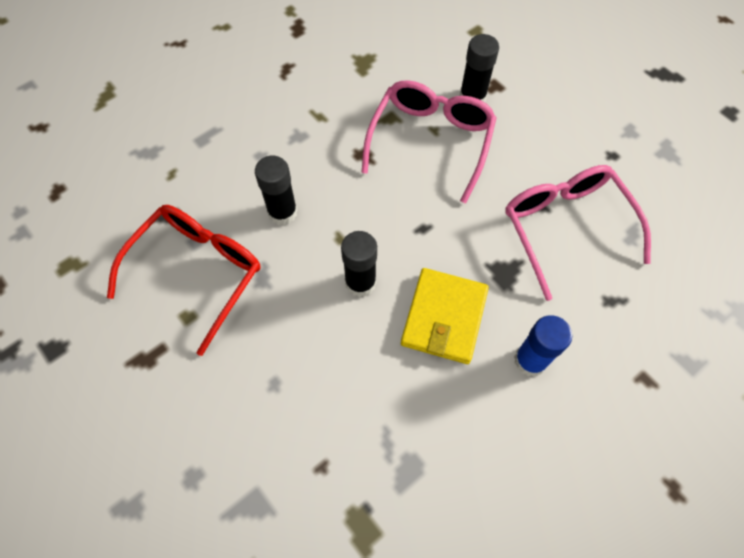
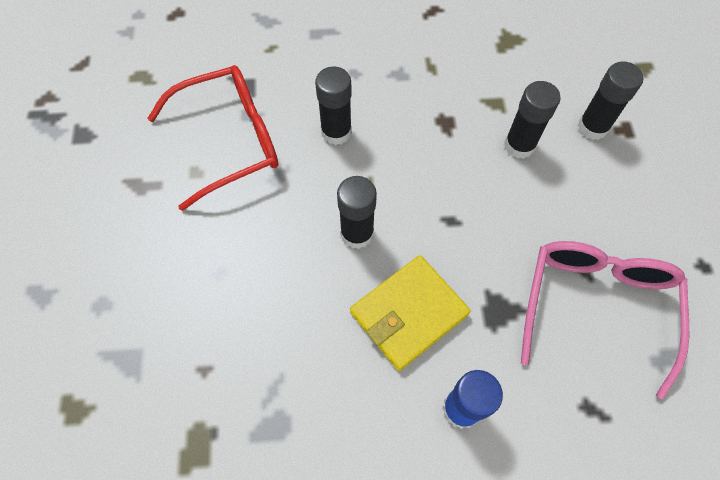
camera: 35 degrees right, 0 degrees up
(431, 141) = (519, 145): pink glasses -> black glue stick

